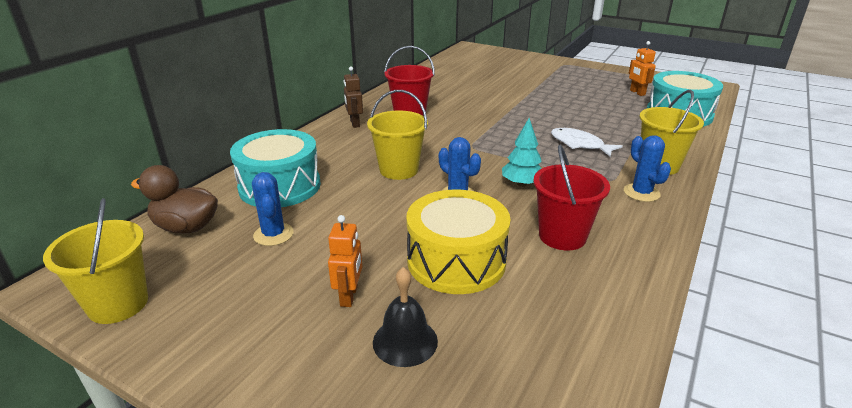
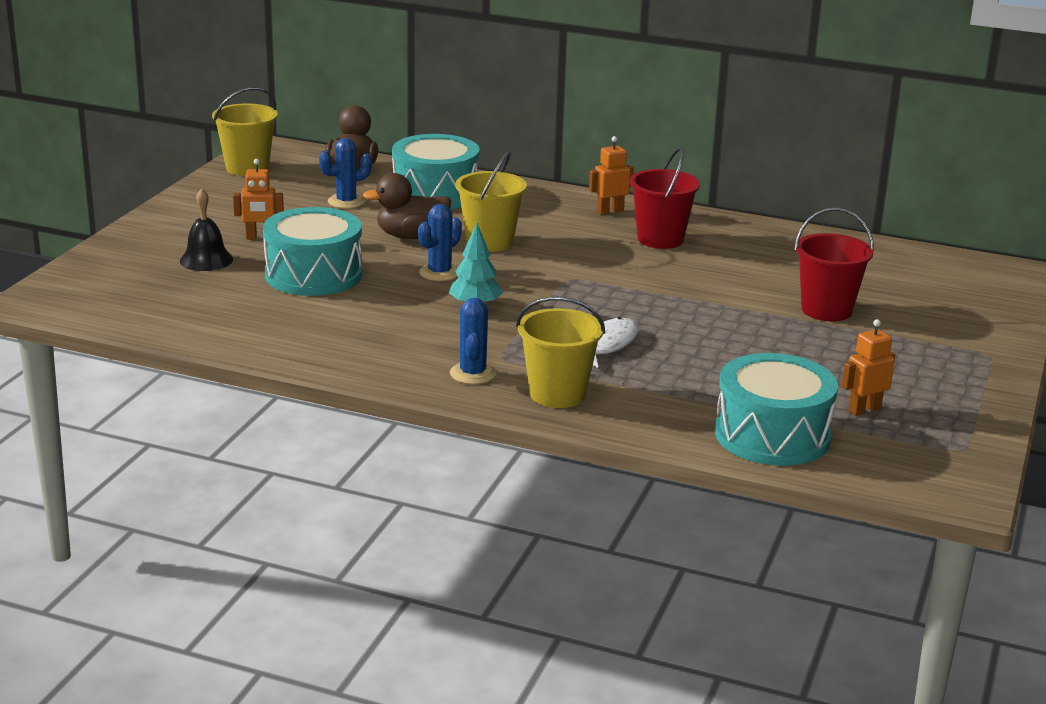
camera: 80 degrees right, 5 degrees down
(354, 123) = (610, 211): brown robot -> orange robot
(376, 203) = (411, 236): none -> brown duck
(456, 261) = (314, 275): yellow drum -> turquoise drum
(562, 236) = (364, 323): red bucket -> red bucket (826, 310)
(641, 193) = (473, 374): blue cactus -> blue cactus turned 60 degrees counterclockwise

